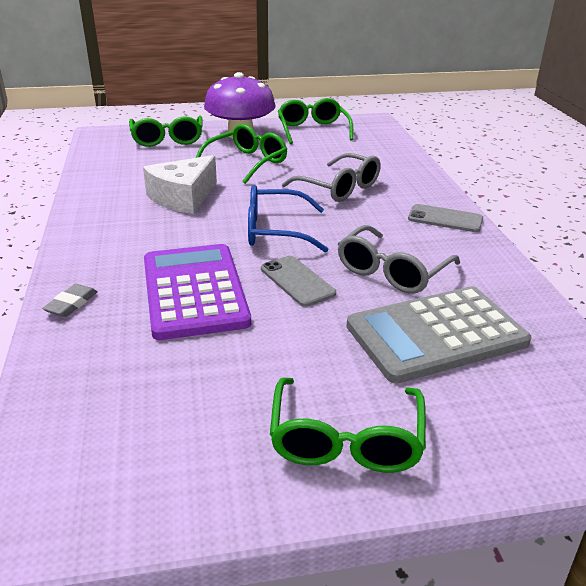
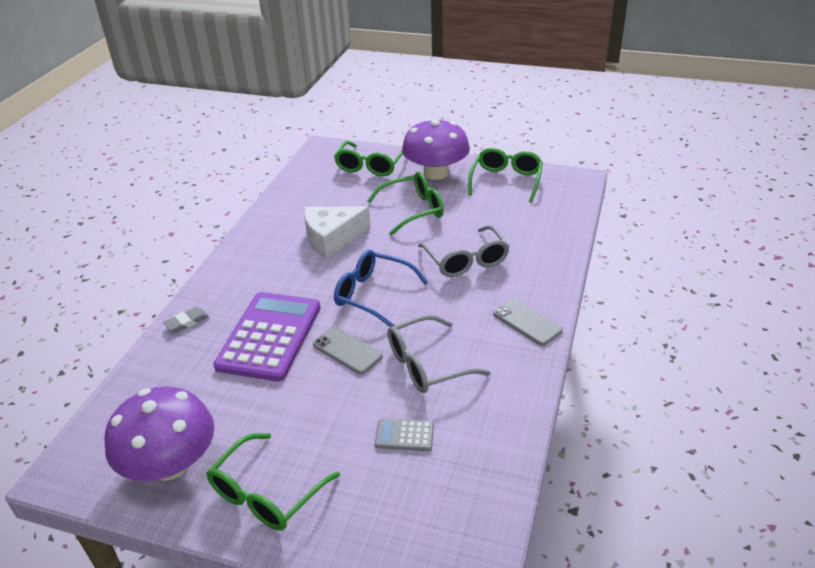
camera: 30 degrees right, 5 degrees up
(187, 454) = (170, 464): none -> purple mushroom
(297, 281) = (347, 350): grey phone -> grey phone turned 45 degrees counterclockwise
(436, 334) = (404, 435): grey calculator -> grey calculator, size x0.43

